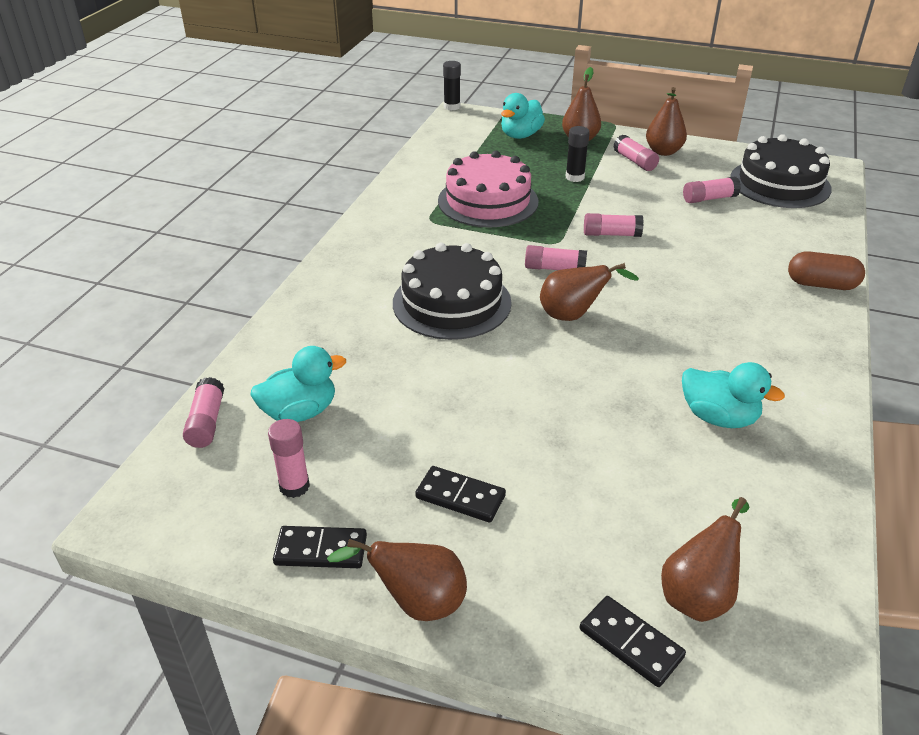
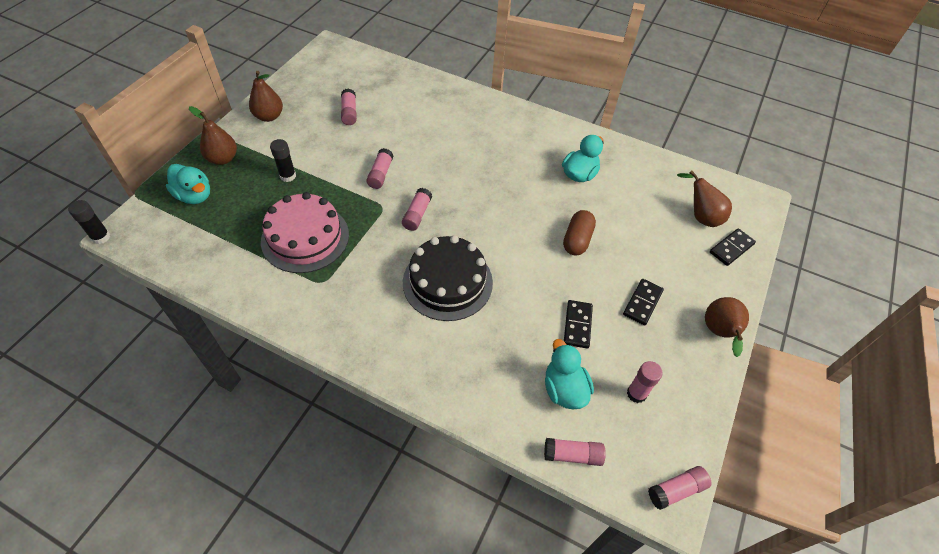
camera: 85 degrees left, 15 degrees up
(321, 550) = (688, 379): black domino -> black domino (577, 325)
(573, 315) = (476, 216): brown pear -> none
(635, 161) = (277, 136): pink glue stick -> pink glue stick (676, 490)
(780, 183) = (342, 74): black cake -> none
(821, 284) = (464, 96): brown capsule -> brown capsule (577, 240)

